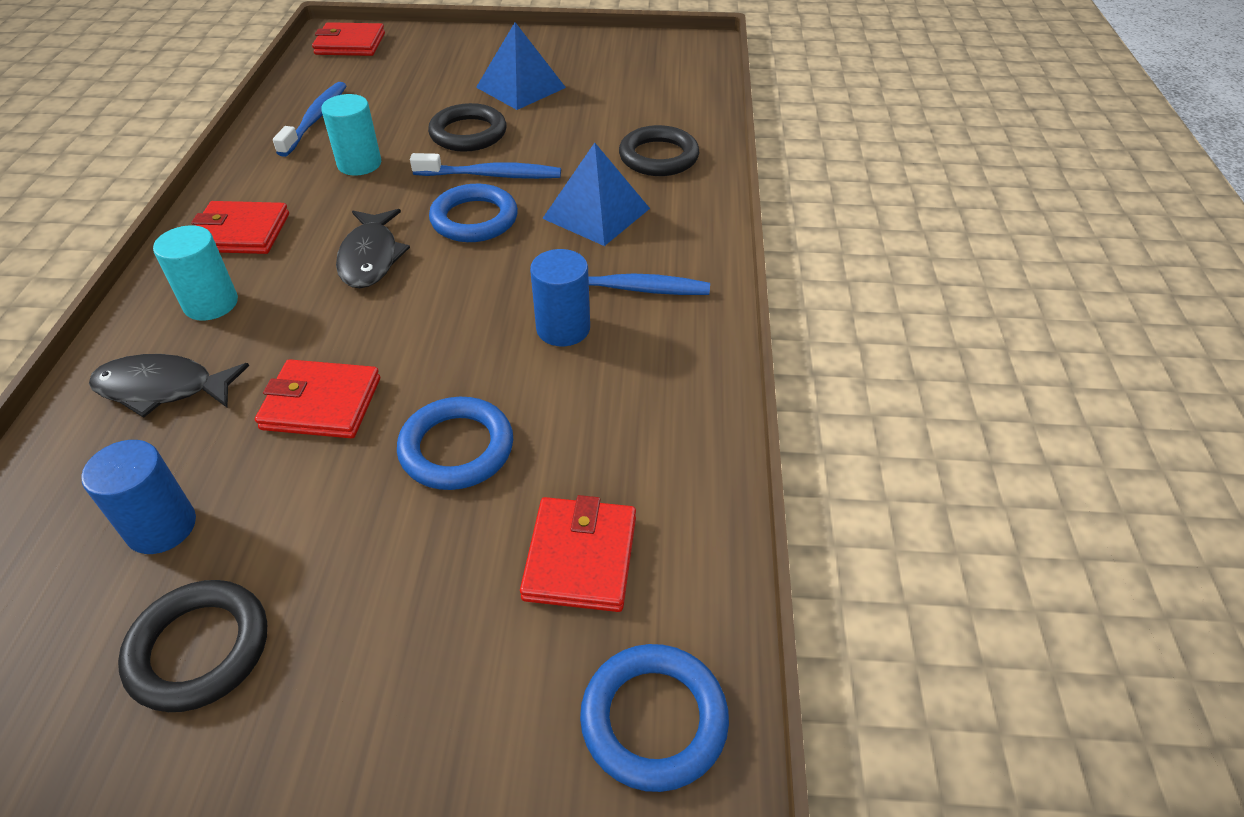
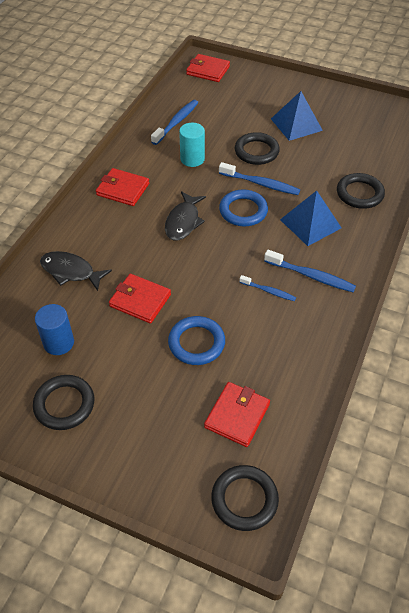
camera: 20 degrees right, 5 degrees up
(211, 304) = (100, 229): turquoise cylinder -> none
(563, 329) = (268, 291): blue cylinder -> blue toothbrush
(654, 720) = (244, 499): blue ring -> black ring

